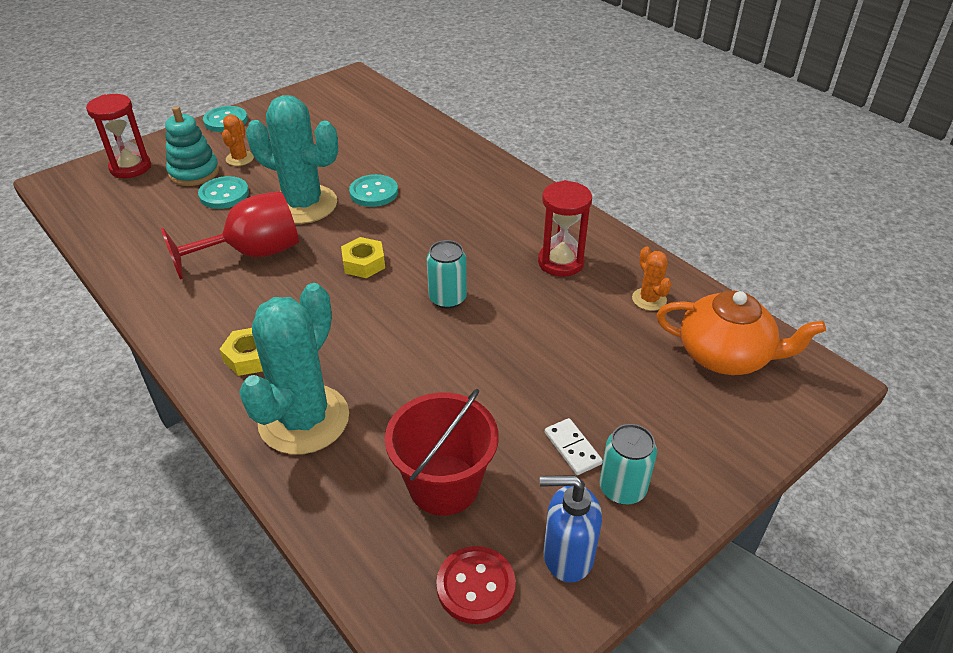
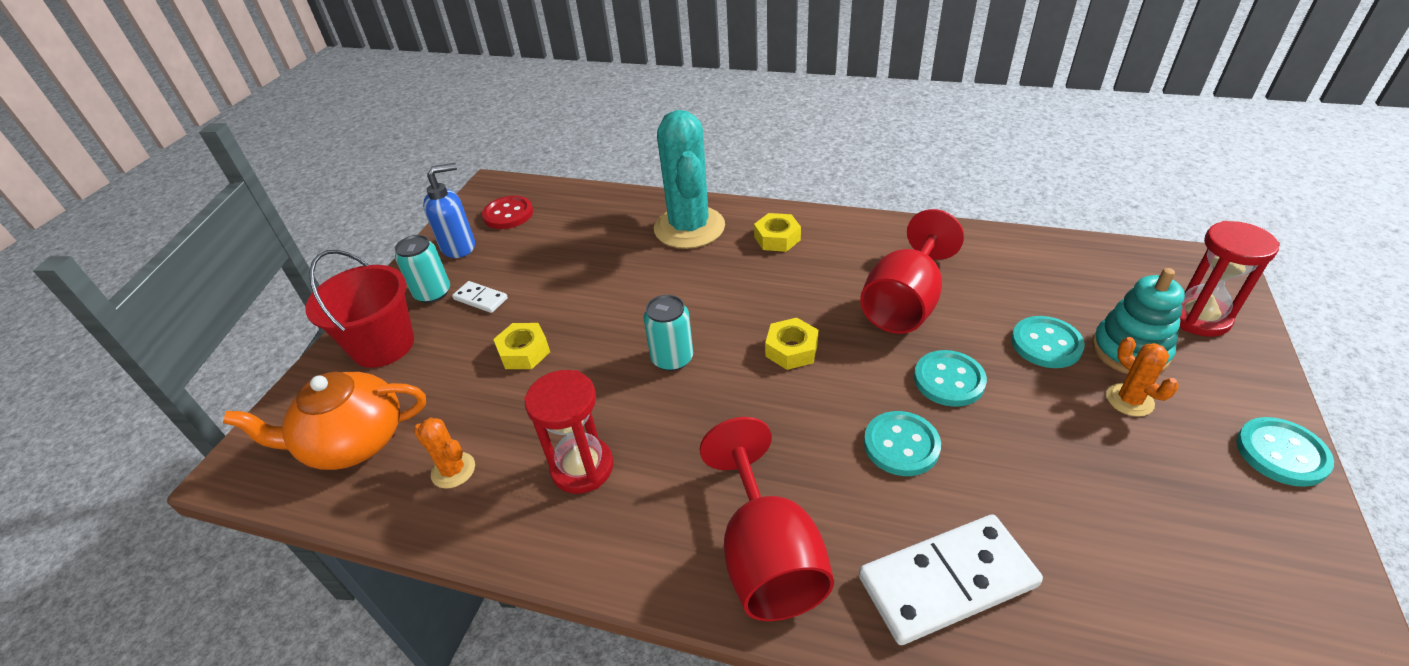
camera: 150 degrees right, 0 degrees up
(303, 205) = (949, 380): turquoise cactus -> turquoise button
(425, 149) = (947, 581): none -> white domino
(444, 485) = (561, 241): red bucket -> red bucket (383, 345)
(492, 186) = (767, 556): none -> red goblet
(558, 363) = (524, 352): none -> yellow nut

